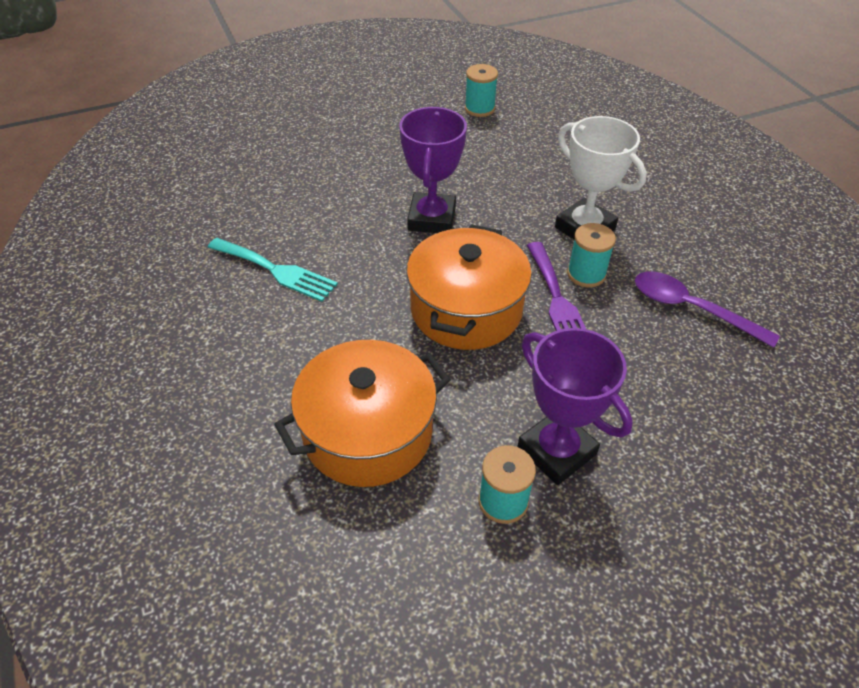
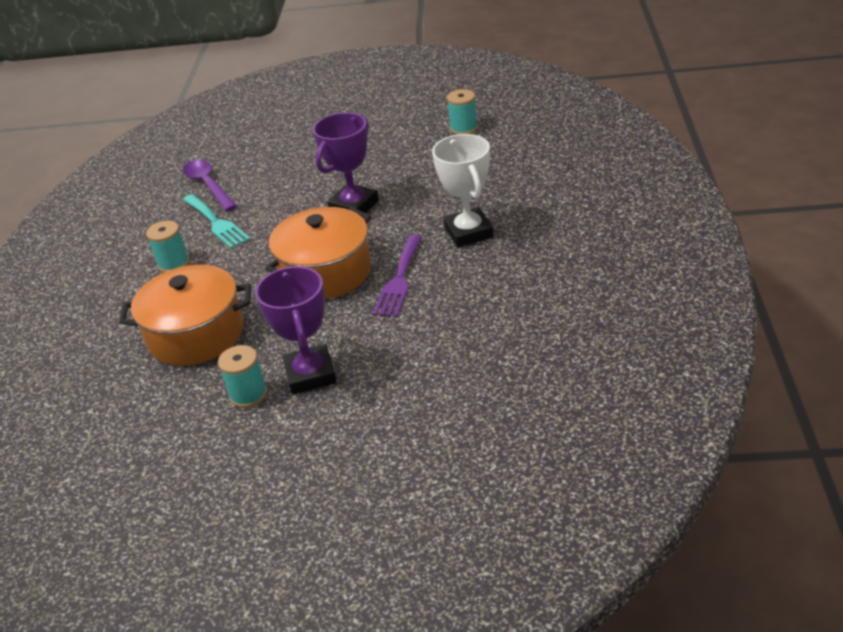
camera: 30 degrees right, 10 degrees down
(586, 274) = (439, 265): turquoise spool -> turquoise spool (173, 264)
(690, 308) = (501, 305): purple spoon -> purple spoon (208, 185)

